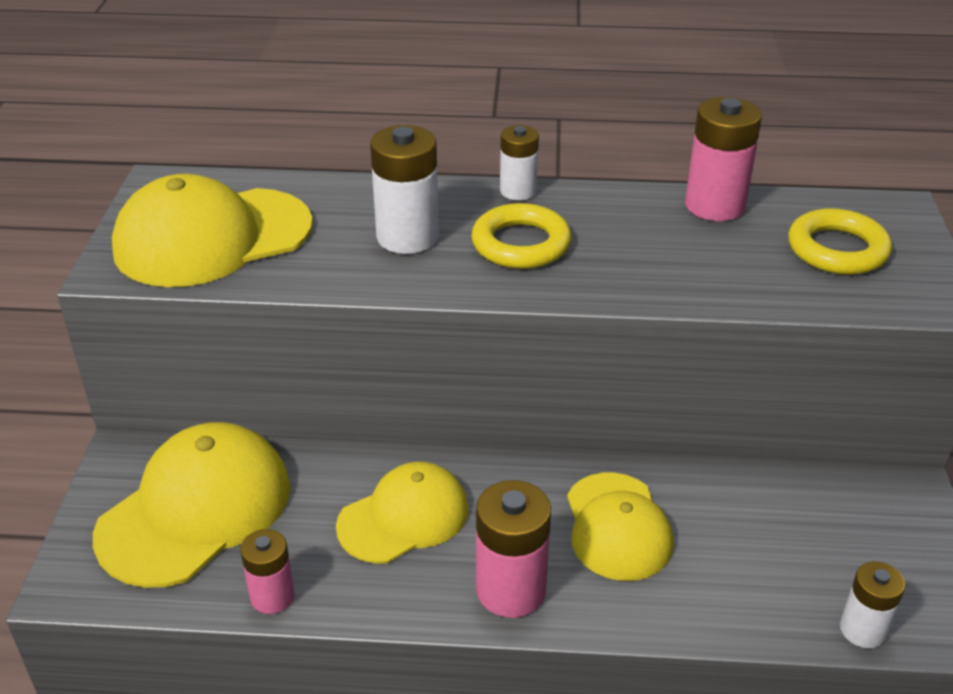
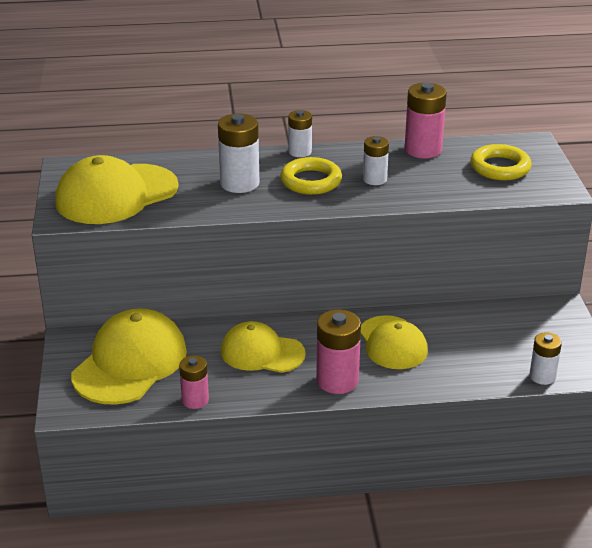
camera: 10 degrees left, 5 degrees down
(404, 517) = (262, 352): yellow cap -> yellow cap turned 120 degrees counterclockwise
(624, 251) = (374, 179): none -> white battery

